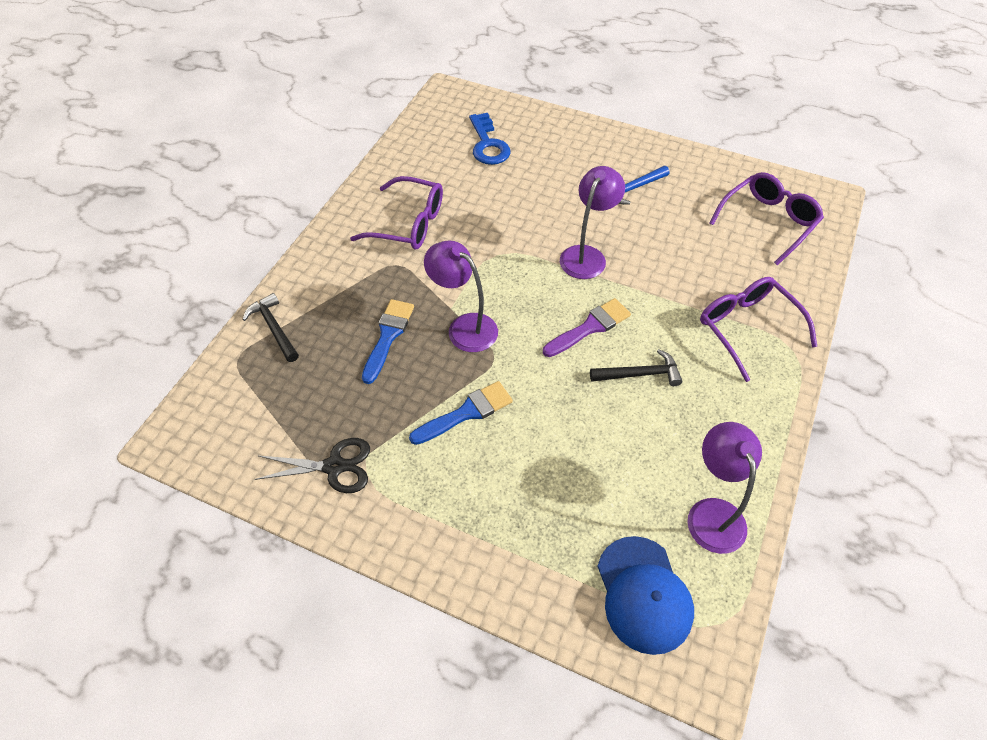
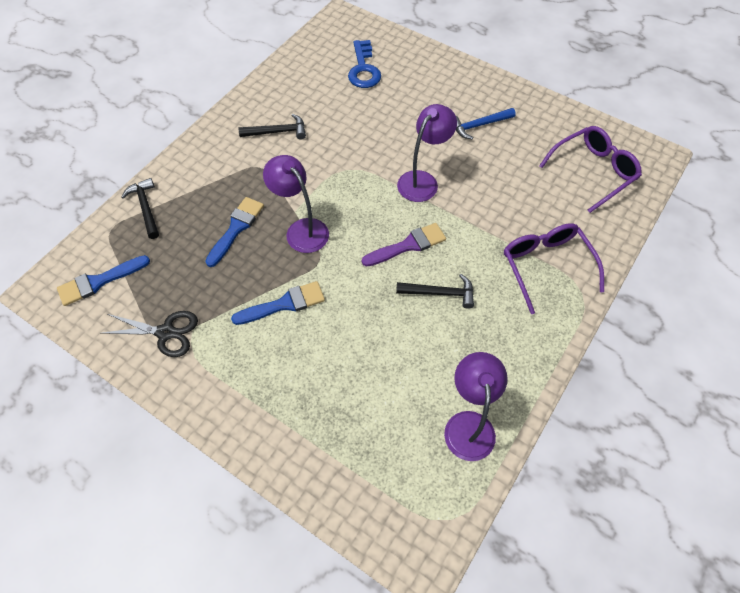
camera: 10 degrees right, 5 degrees up
(238, 420) = (99, 281): none -> blue brush
(408, 224) = (277, 132): purple glasses -> black hammer
(643, 594) = (391, 483): blue cap -> none

